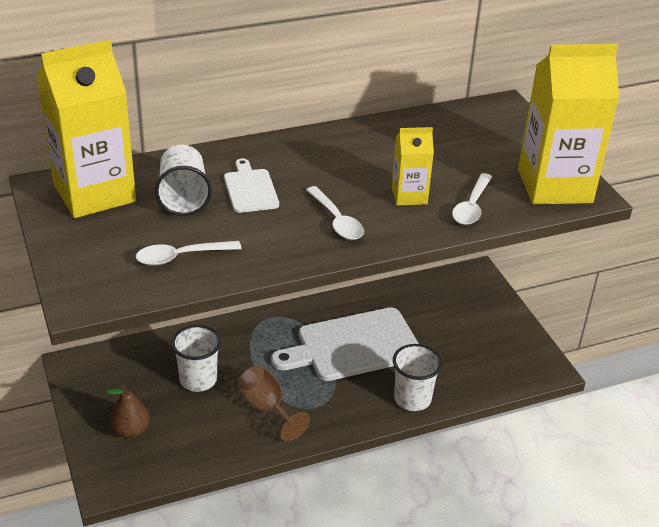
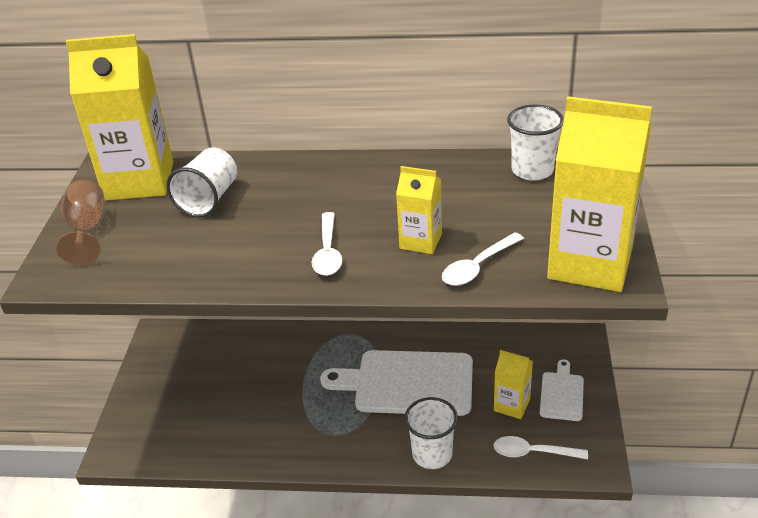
camera: 30 degrees right, 0 degrees up
(130, 430) = (163, 408): brown pear -> none
(181, 257) = (160, 256): white spoon -> white spoon (533, 452)
(198, 380) = (248, 377): white cup -> white cup (532, 170)
(250, 189) = (273, 203): white cutting board -> white cutting board (562, 394)
(267, 408) = (290, 422): brown goblet -> brown goblet (87, 230)
(453, 341) = (512, 405): none -> yellow carton

